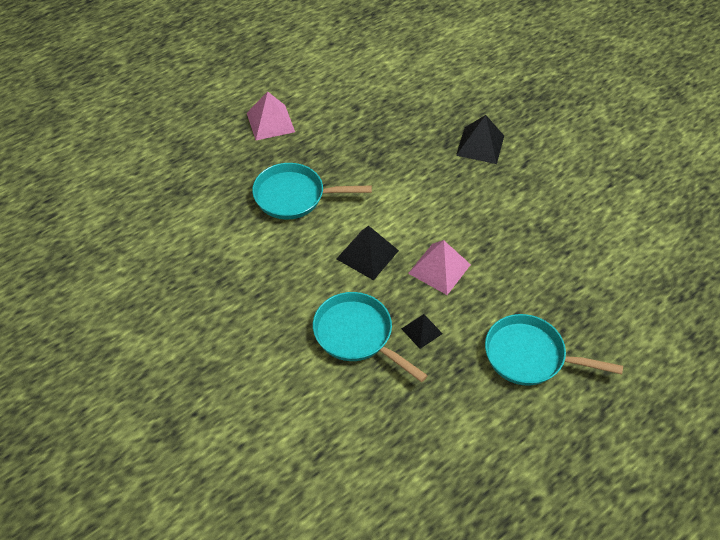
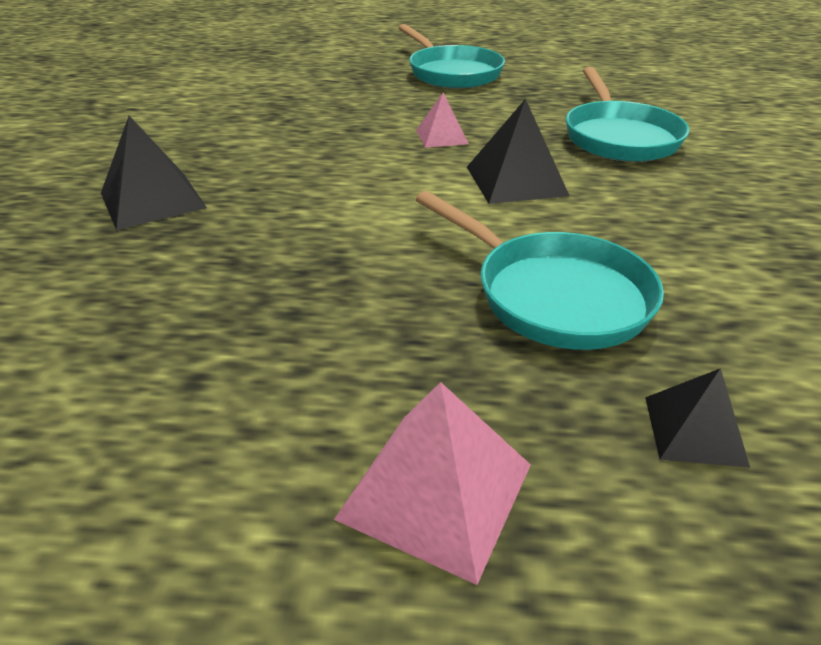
camera: 135 degrees left, 15 degrees down
(421, 331) = (535, 114): black pyramid -> black pyramid (694, 430)
(439, 268) = (441, 137): pink pyramid -> pink pyramid, size x0.62

